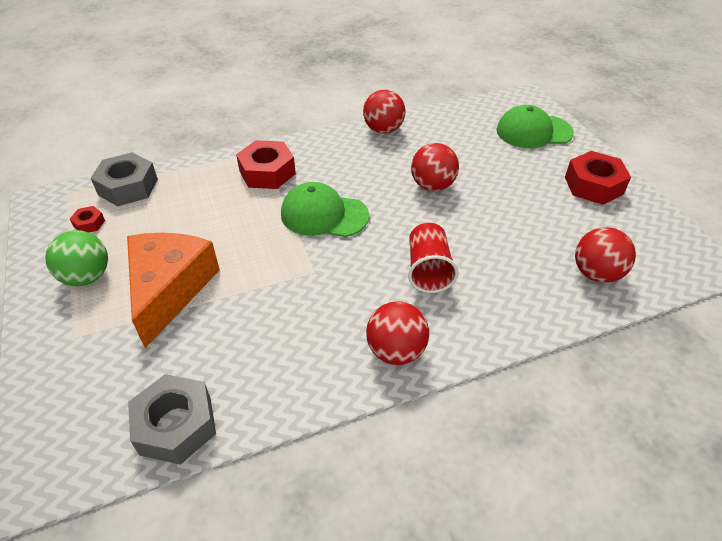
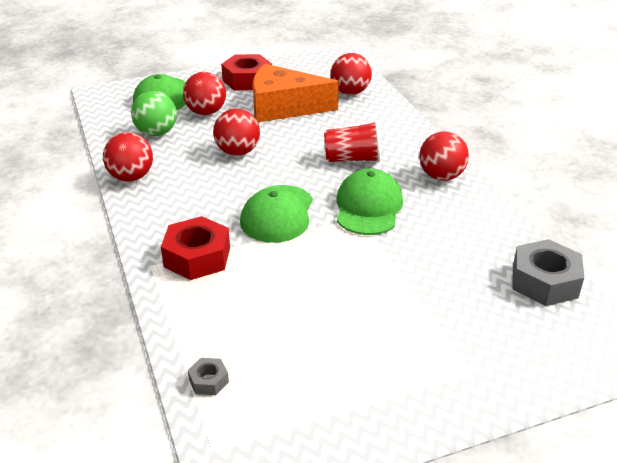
camera: 90 degrees left, 10 degrees down
(87, 277) = (383, 382): green ball -> green ball (156, 133)
(89, 223) = (285, 405): red nut -> none
(128, 187) = (208, 381): grey nut -> grey nut, size x0.48
(169, 289) = (393, 309): orange cheese -> orange cheese (283, 107)
(332, 279) = (368, 207): none -> green cap
(508, 161) = (206, 112): none -> red ball

